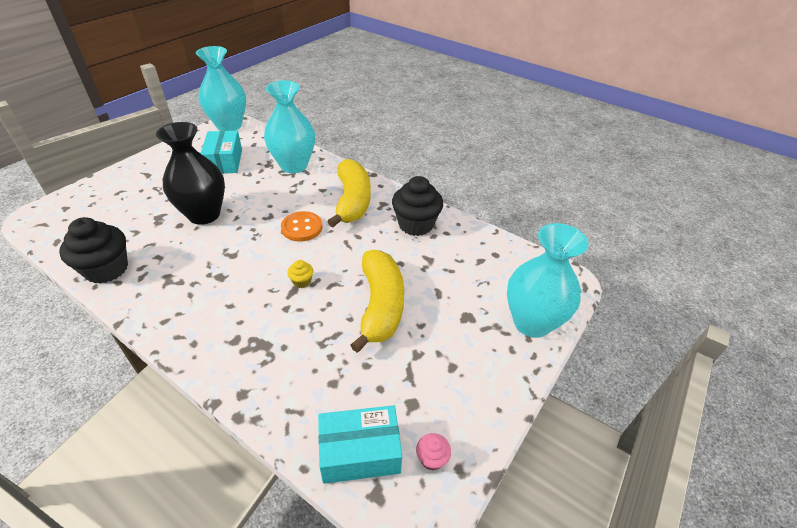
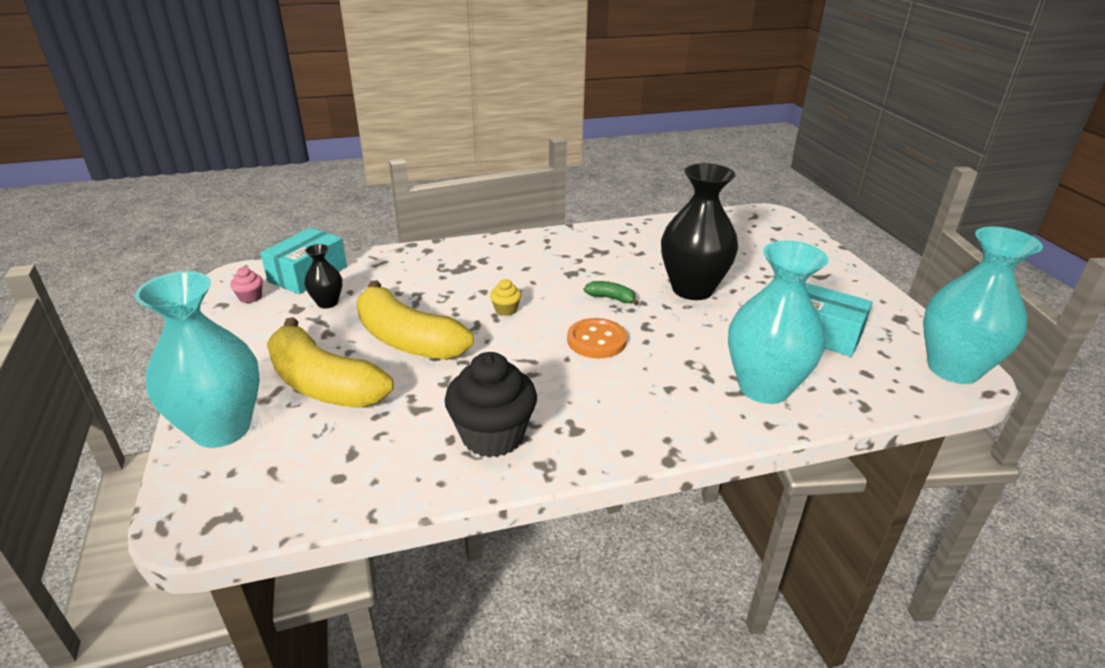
camera: 130 degrees right, 10 degrees down
(107, 269) = (647, 230): black cupcake -> none
(245, 242) = (611, 298): none -> green banana
(352, 201) = (612, 403): yellow banana -> yellow banana (324, 384)
(385, 390) = (327, 303): none -> black vase

